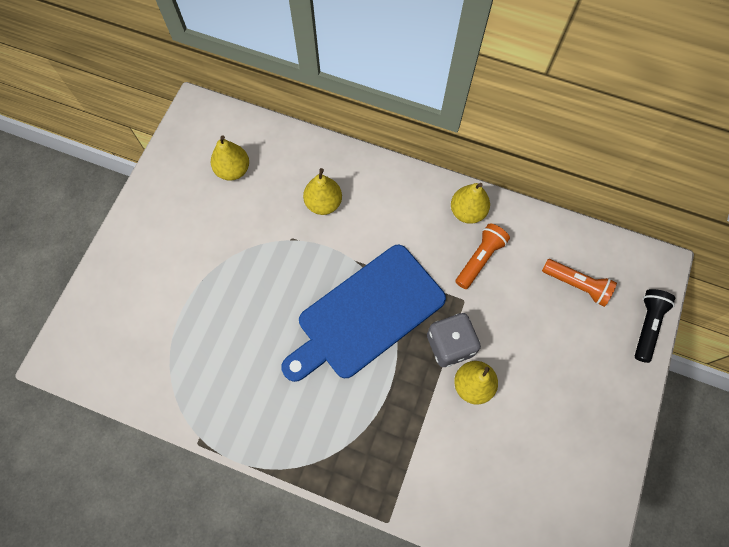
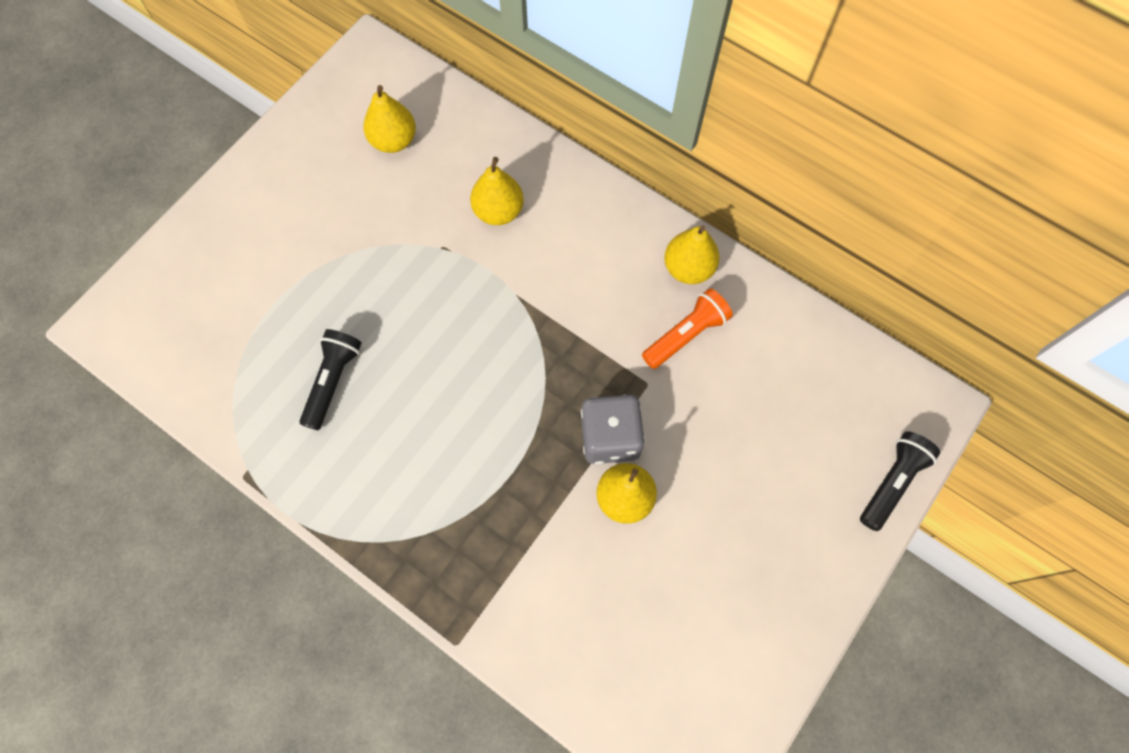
camera: 15 degrees right, 0 degrees up
(242, 356) = (333, 381): none -> black flashlight
(366, 314) = (511, 369): blue cutting board -> none
(577, 285) = (810, 402): orange flashlight -> none

